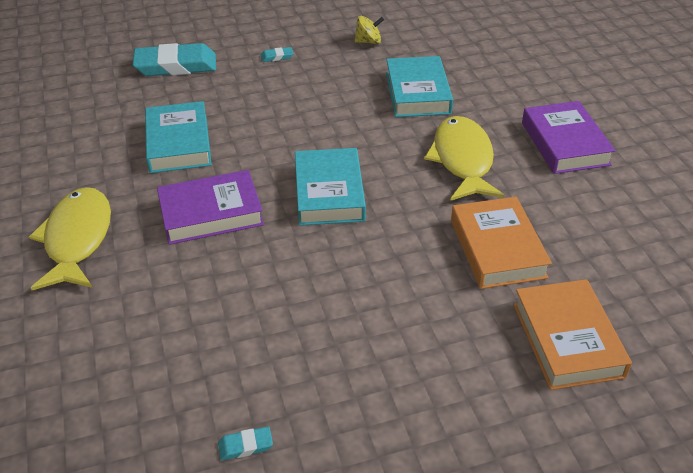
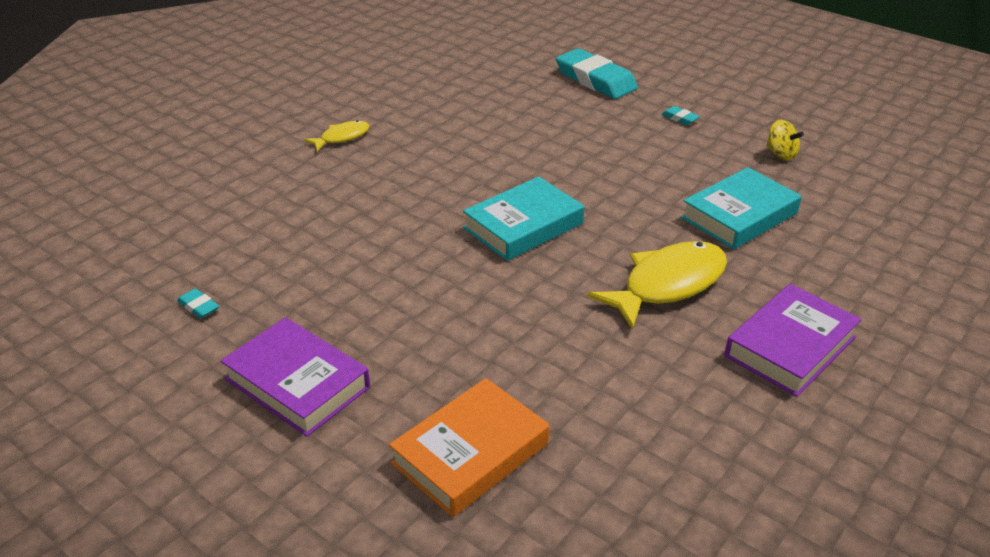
camera: 55 degrees right, 5 degrees down
(77, 239) = (341, 137): yellow fish -> yellow fish, size x0.53
(179, 143) = (498, 127): turquoise book -> none
(211, 213) = (431, 180): purple book -> purple book (297, 383)
(497, 248) = (557, 357): orange book -> none

